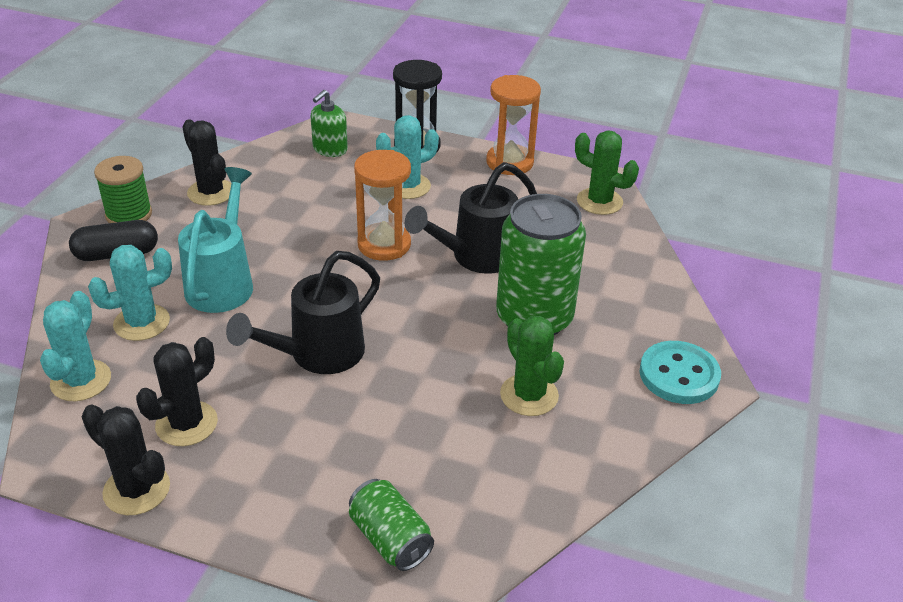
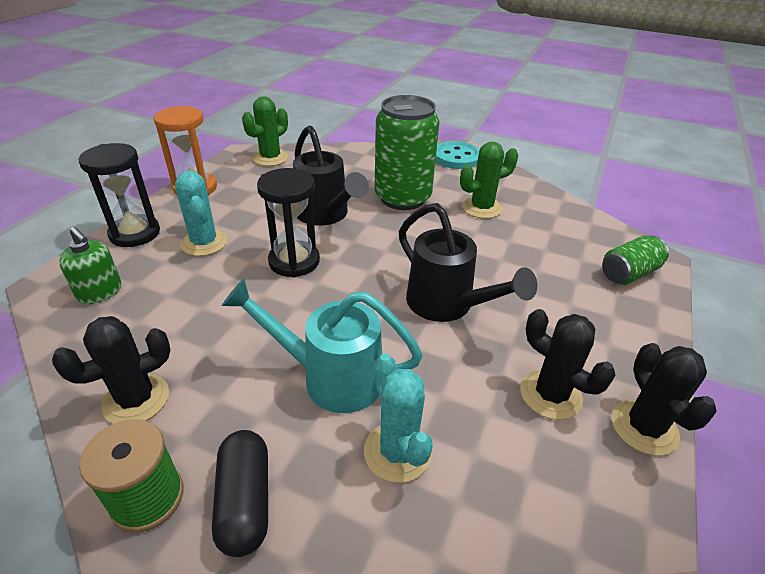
camera: 85 degrees left, 0 degrees up
(81, 381) = (504, 506): turquoise cactus -> none
(136, 489) = (644, 427): black cactus -> black cactus turned 45 degrees counterclockwise
(384, 244) = (294, 261): orange hourglass -> black hourglass

